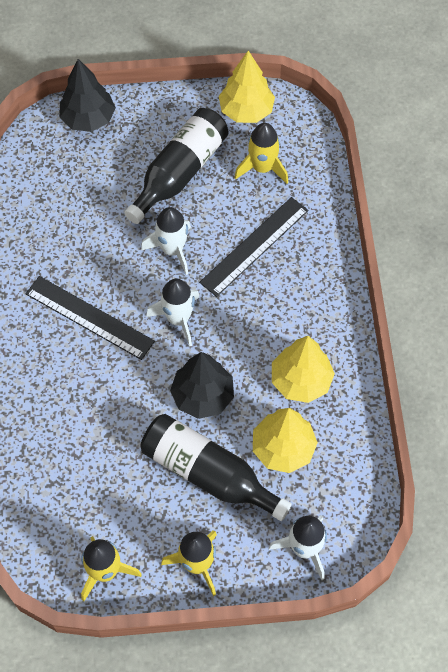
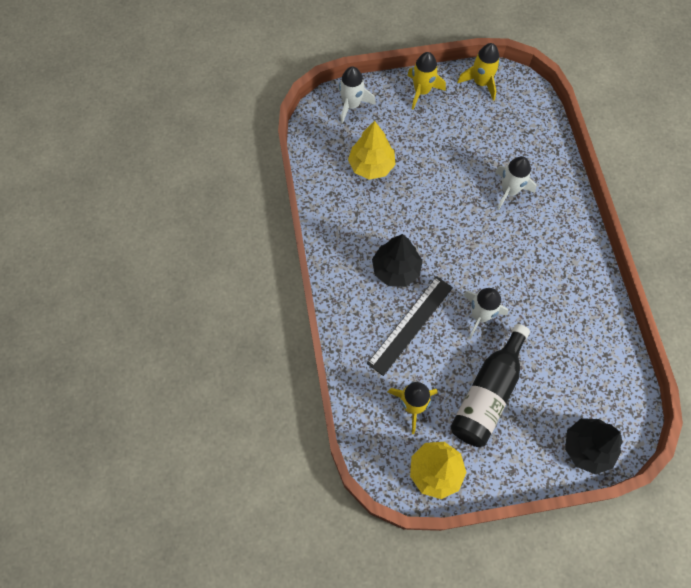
camera: 175 degrees right, 5 degrees up
(89, 317) = (535, 251): black ruler -> none
(178, 319) = (464, 255): white rocket -> white rocket (509, 191)
(203, 396) = (435, 198): black tree -> black tree (396, 270)
(208, 473) = (422, 145): black bottle -> none
(301, 381) = (362, 214): yellow tree -> none

